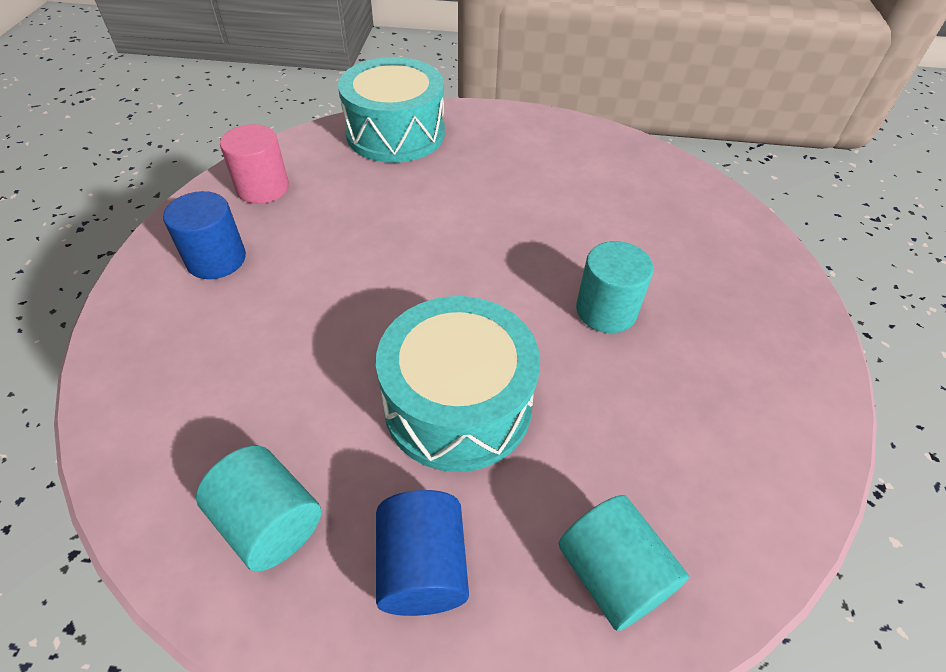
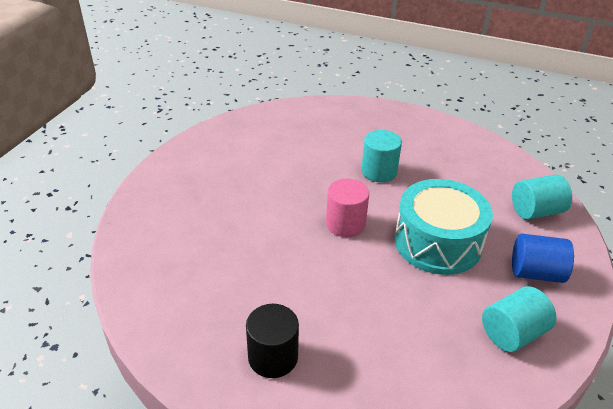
camera: 75 degrees left, 10 degrees down
(216, 259) = (273, 357): blue cylinder -> black cylinder
(263, 188) = (187, 321): pink cylinder -> pink cylinder (345, 224)
(395, 133) = (152, 228): turquoise drum -> none

